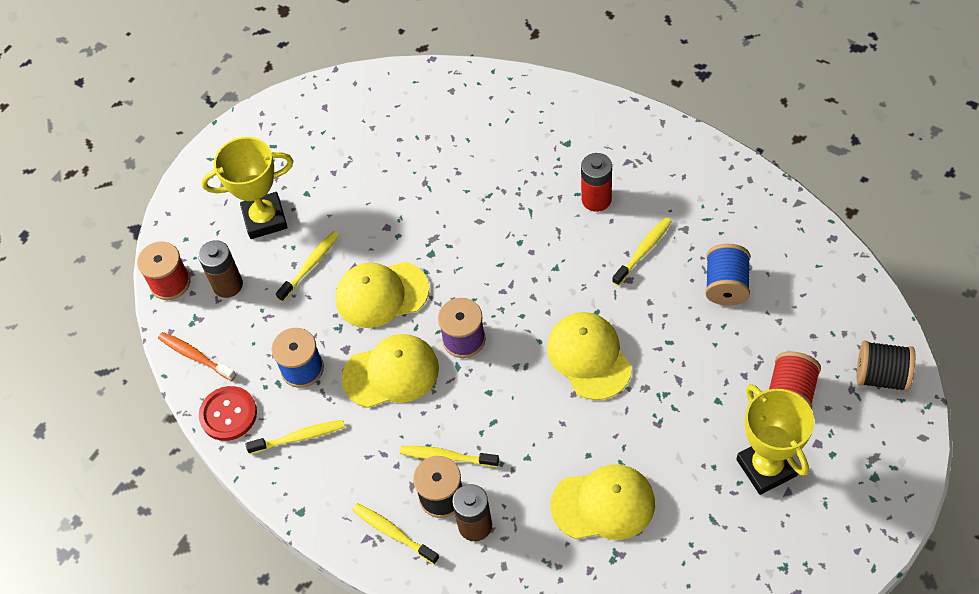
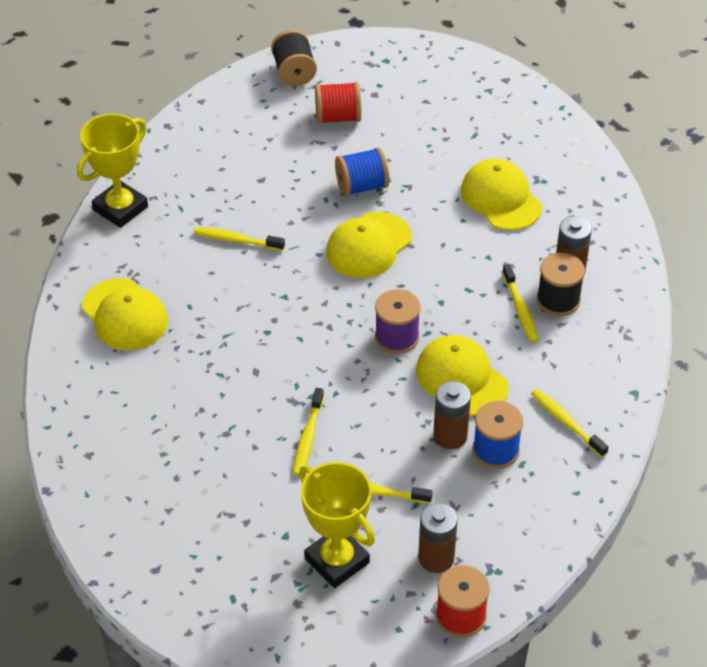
camera: 120 degrees left, 10 degrees down
(195, 356) = (533, 548): orange toothbrush -> none
(228, 414) = (578, 490): red button -> none
(335, 340) = (450, 436): none -> brown battery
(381, 294) = (380, 418): yellow cap -> yellow cap (125, 315)
(393, 533) = (611, 320): yellow toothbrush -> yellow toothbrush (308, 438)
(596, 199) = (191, 289): red battery -> none
(726, 285) = (249, 178): blue spool -> blue spool (361, 186)
(766, 467) = (412, 116): yellow trophy -> yellow trophy (120, 208)

